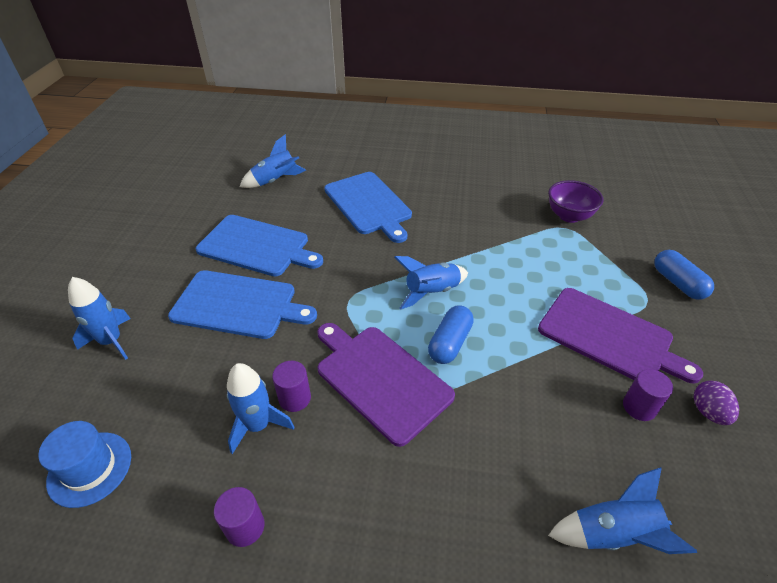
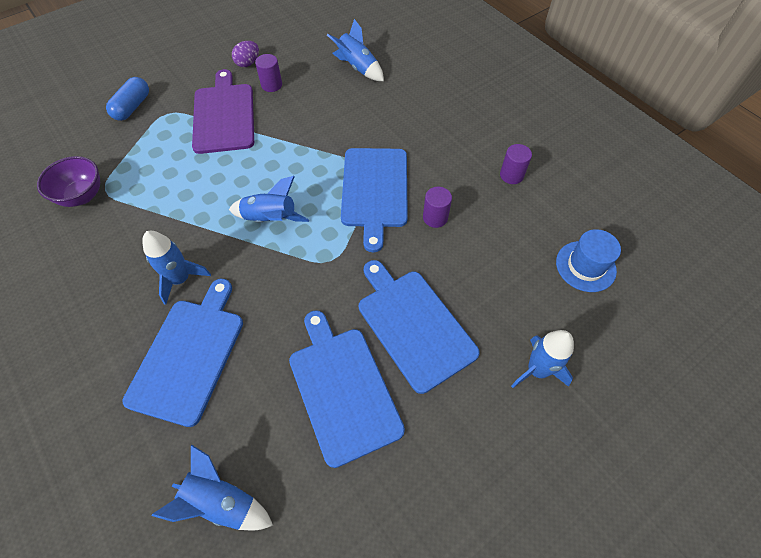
camera: 135 degrees left, 15 degrees up
(258, 425) = (469, 218): blue rocket -> blue rocket (181, 279)
(380, 379) = (374, 190): purple cutting board -> blue cutting board
(450, 343) = (309, 179): blue capsule -> none

